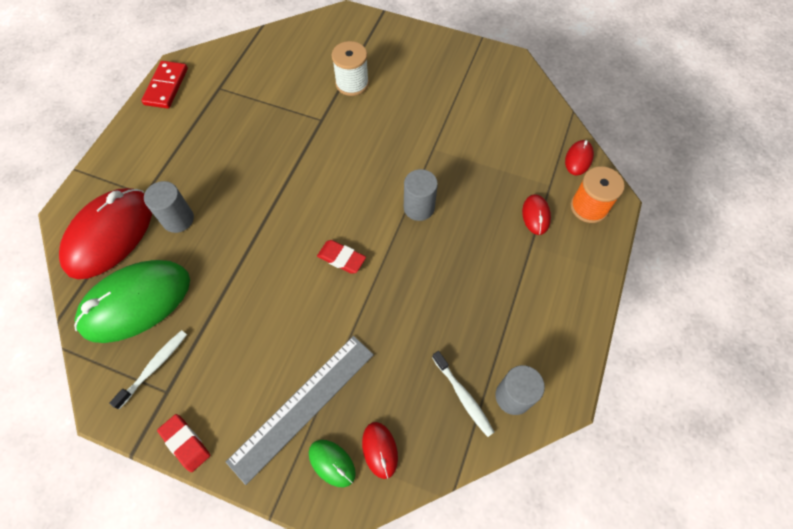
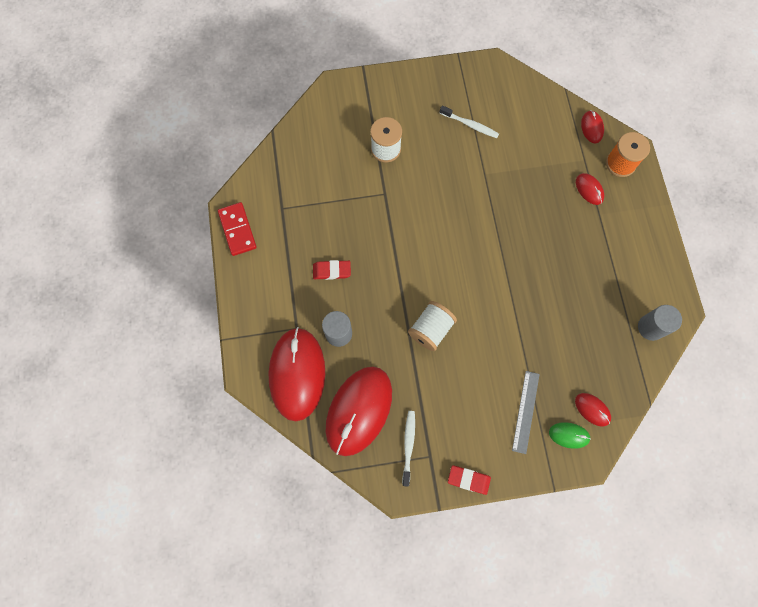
camera: 30 degrees left, 10 degrees up
(136, 302) = (359, 410): green mouse -> red mouse
(268, 264) = (431, 329): none -> white spool
(302, 406) = (525, 411): grey ruler -> grey ruler, size x0.62
(341, 258) = (479, 296): red eraser -> red eraser (331, 271)
(419, 207) = (506, 227): grey cylinder -> none
(463, 396) = (621, 345): white toothbrush -> white toothbrush (470, 125)

